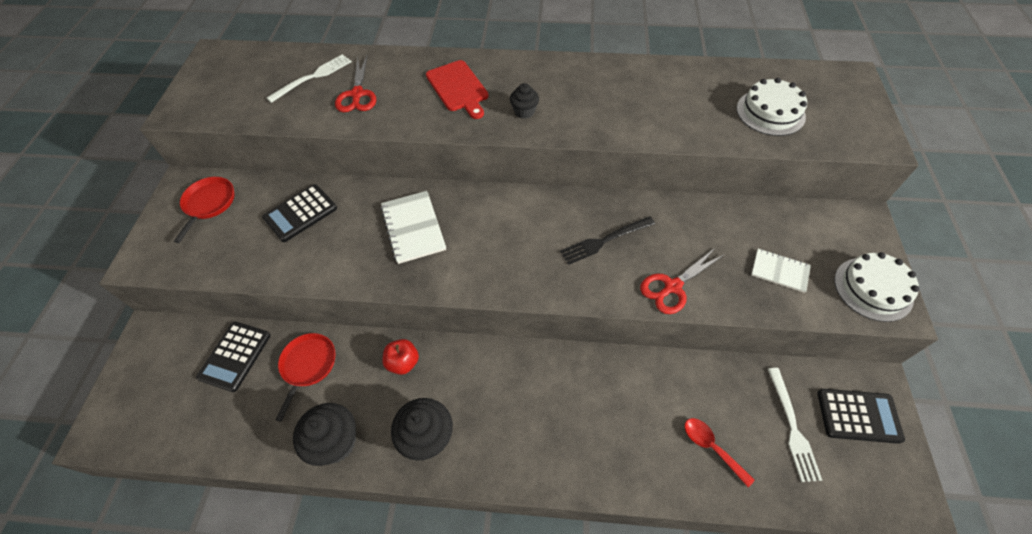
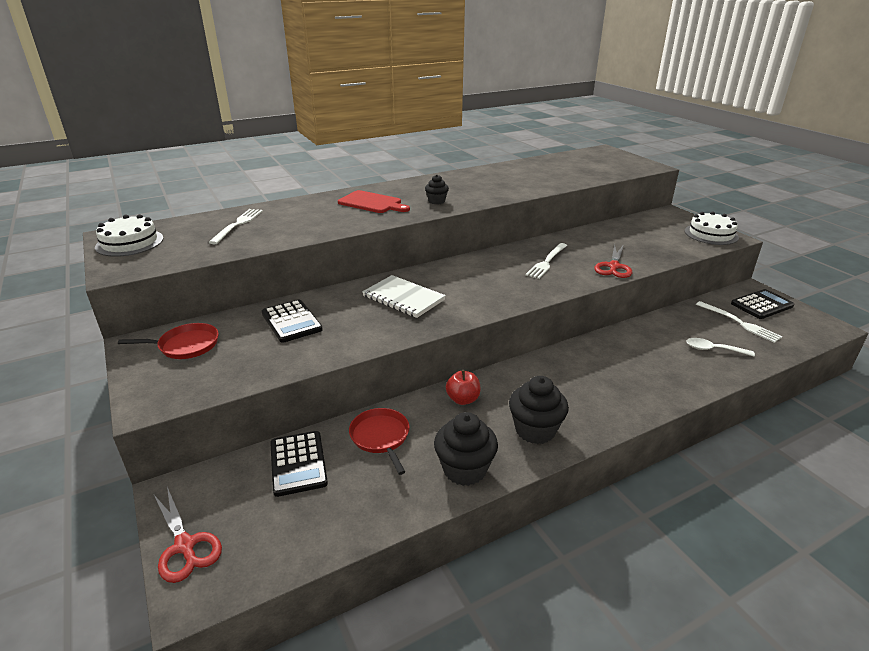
camera: 35 degrees left, 25 degrees down
(209, 204) = (185, 345): red pan -> red pan turned 105 degrees clockwise
(300, 213) = (291, 321): black calculator -> black calculator turned 45 degrees counterclockwise
(357, 94) = (292, 223): red scissors -> red scissors (185, 546)
(604, 241) = (547, 262): black fork -> white fork
(711, 447) = (713, 349): red spoon -> white spoon
(770, 112) = (583, 169): white cake -> white cake (129, 243)
(779, 271) = (659, 242): white notebook -> none

